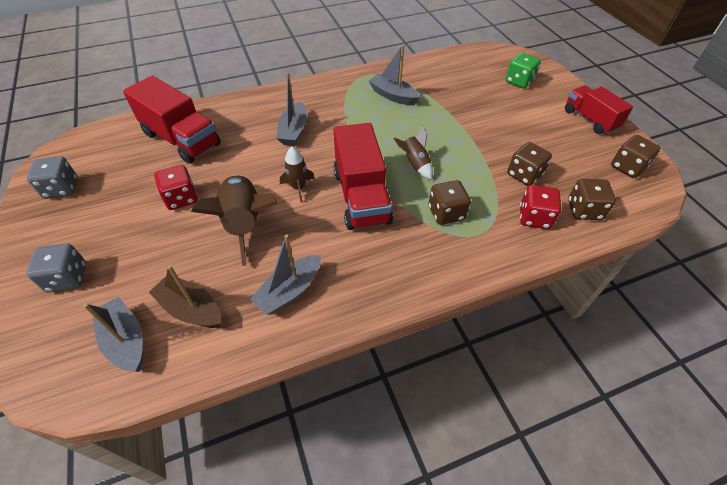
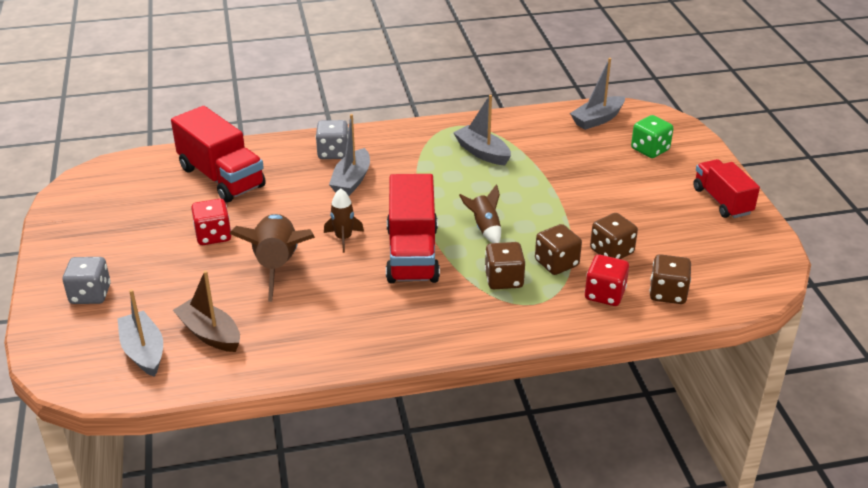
camera: 10 degrees right, 15 degrees down
(61, 188) = (87, 214): grey dice -> grey dice (333, 153)
(289, 291) = (312, 330): grey boat -> grey boat (597, 119)
(627, 167) = (743, 256): brown dice -> brown dice (556, 263)

